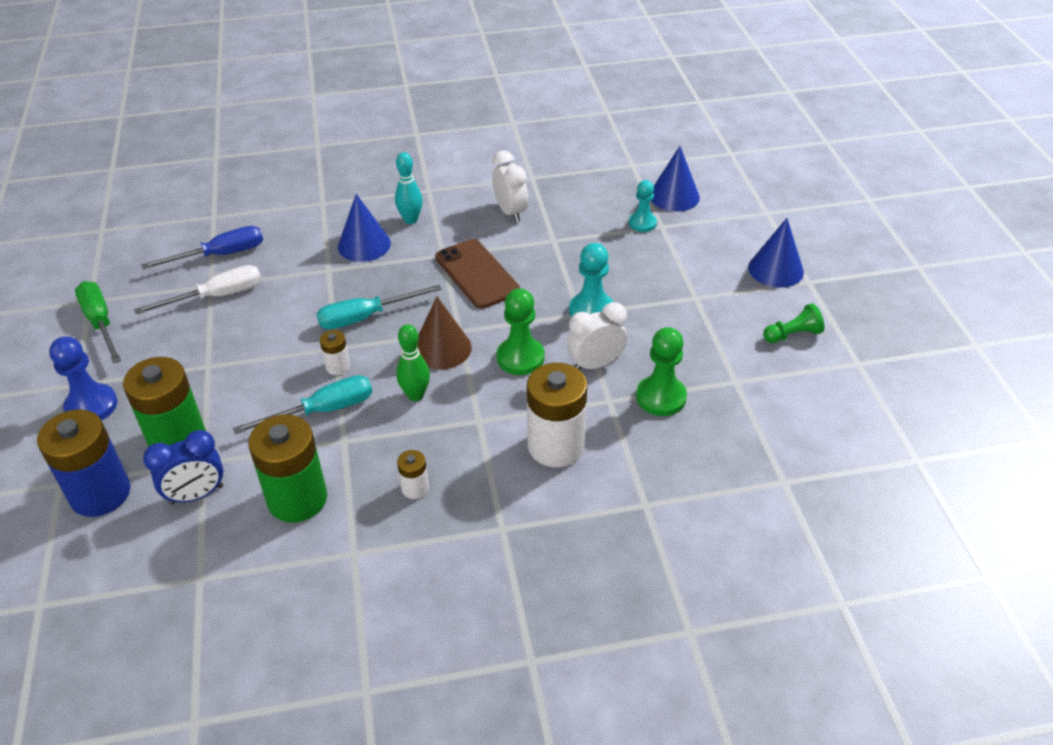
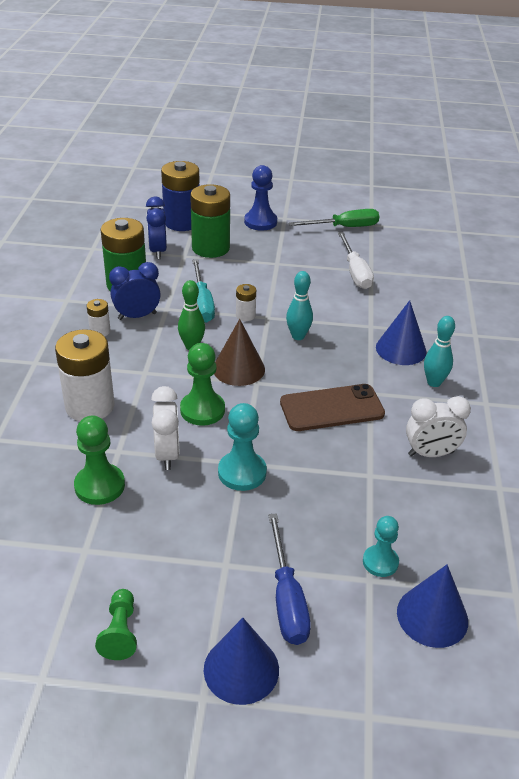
camera: 105 degrees right, 5 degrees down
(221, 255) = (409, 278): blue screwdriver -> blue screwdriver (287, 598)
(366, 317) = (298, 336): turquoise screwdriver -> turquoise bowling pin
(370, 463) = (137, 316): none -> blue clock

